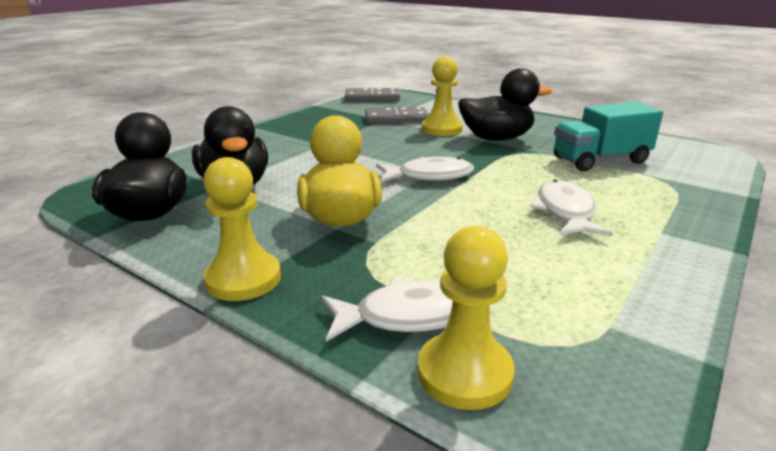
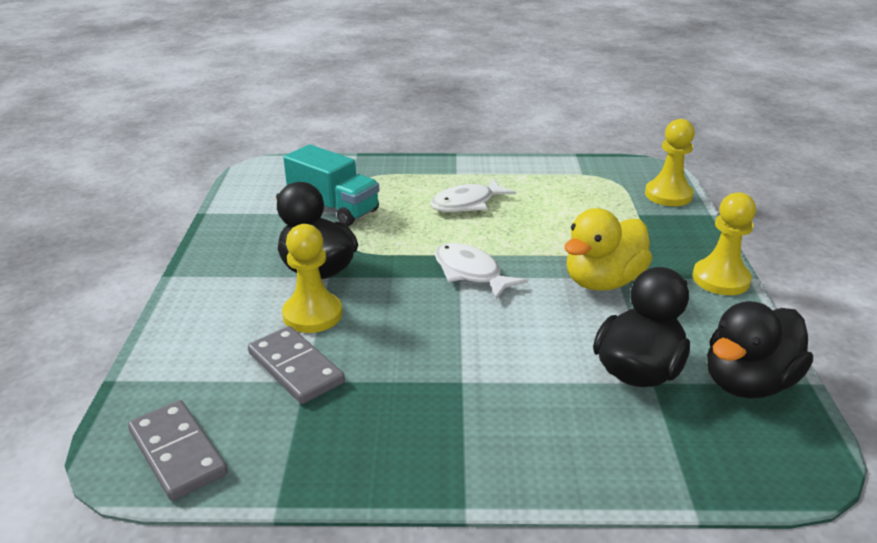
camera: 125 degrees left, 5 degrees up
(407, 316) = (658, 218): white fish -> none

